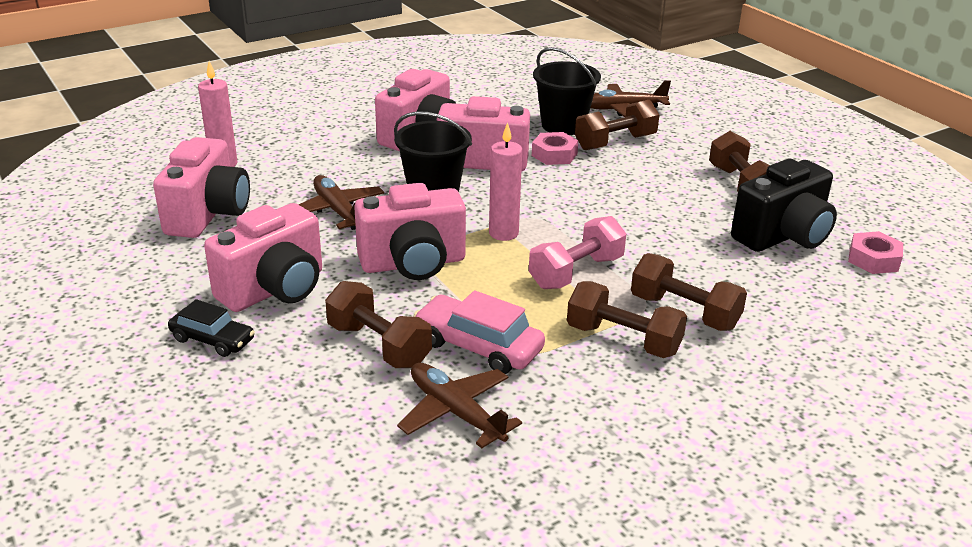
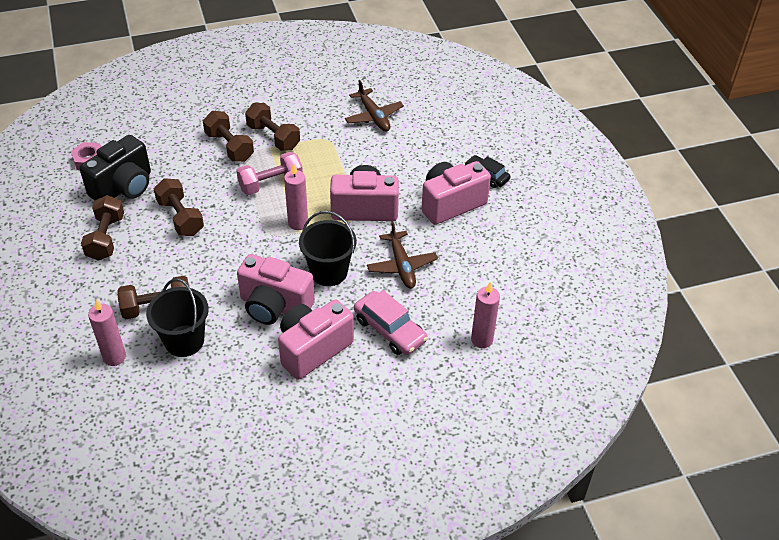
camera: 165 degrees left, 15 degrees up
(208, 214) = (492, 279): pink camera -> none
(379, 345) = (400, 157): brown dumbbell -> brown dumbbell (180, 217)
(478, 346) = (349, 147): pink car -> pink car (390, 330)
(554, 154) = (216, 301): pink nut -> none
(623, 109) = (114, 357): brown plane -> pink candle
(783, 236) = (124, 187): black camera -> black camera turned 150 degrees clockwise

